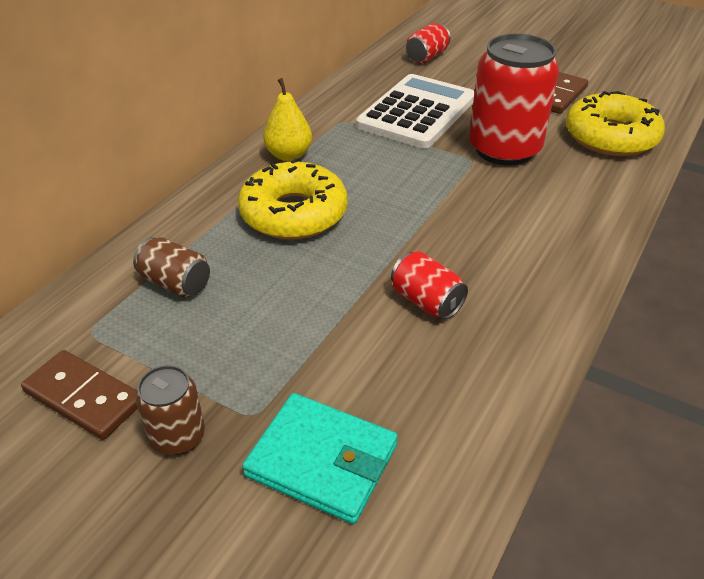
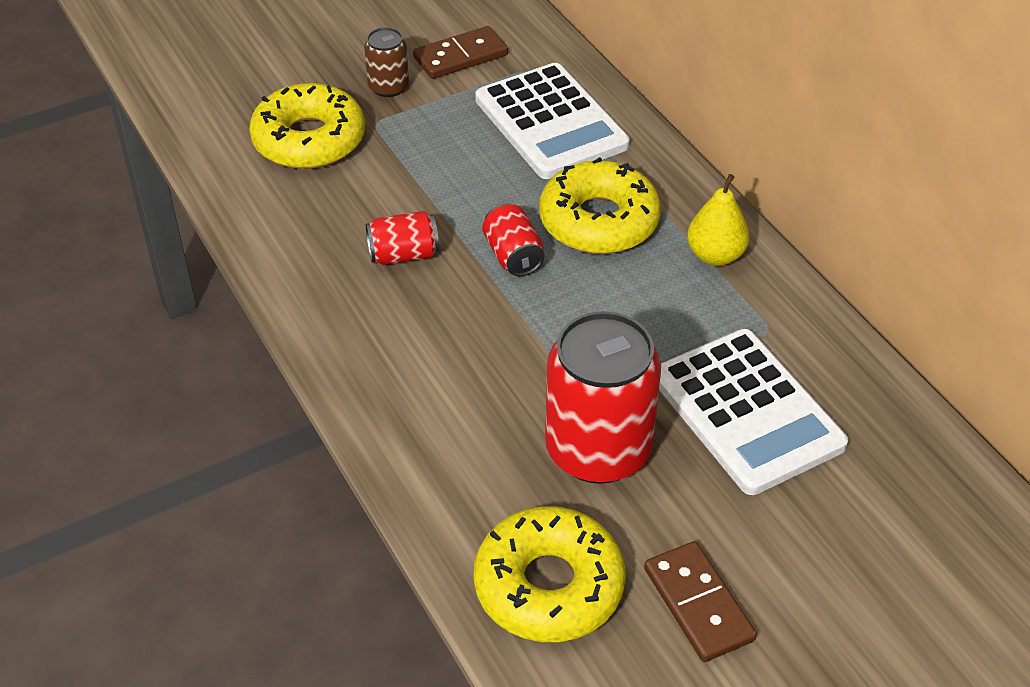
camera: 120 degrees right, 5 degrees up
(176, 283) = (550, 123): brown can -> white calculator
(322, 460) = (309, 140): turquoise wallet -> yellow donut
(427, 57) = (925, 513): red can -> red can (513, 256)

